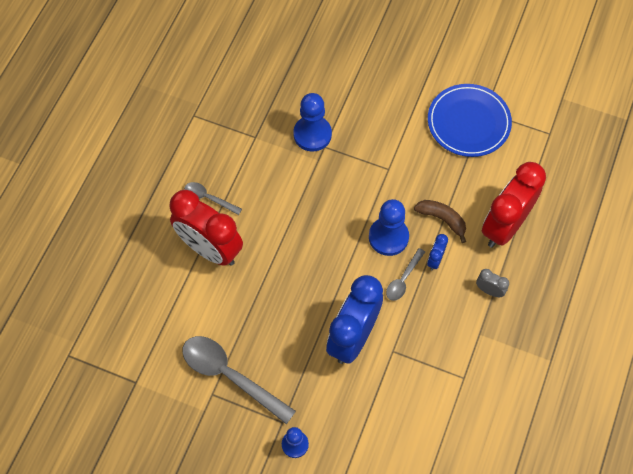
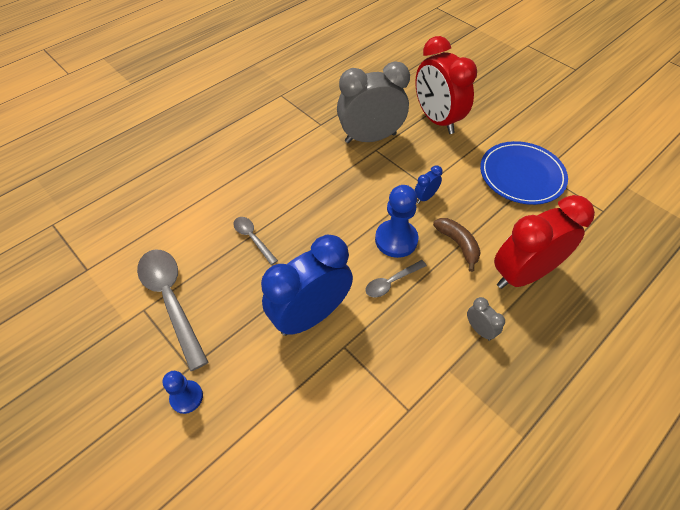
camera: 25 degrees right, 10 degrees down
(208, 198) = (253, 152): grey spoon -> grey spoon (253, 238)
(210, 249) = (228, 189): red clock -> red clock (436, 120)
(312, 134) = (370, 138): blue pawn -> grey clock
(435, 260) = (433, 277): blue clock -> blue clock (425, 197)

